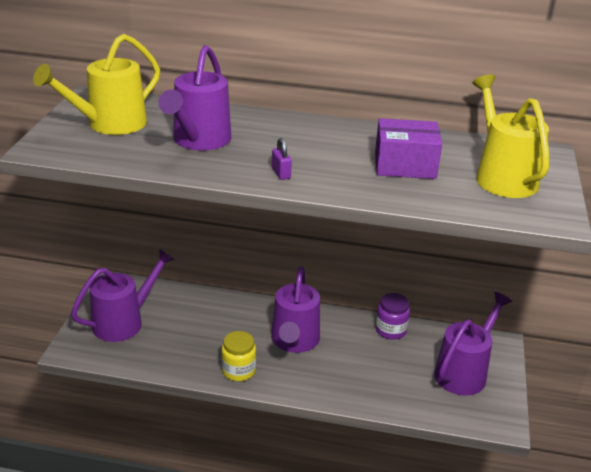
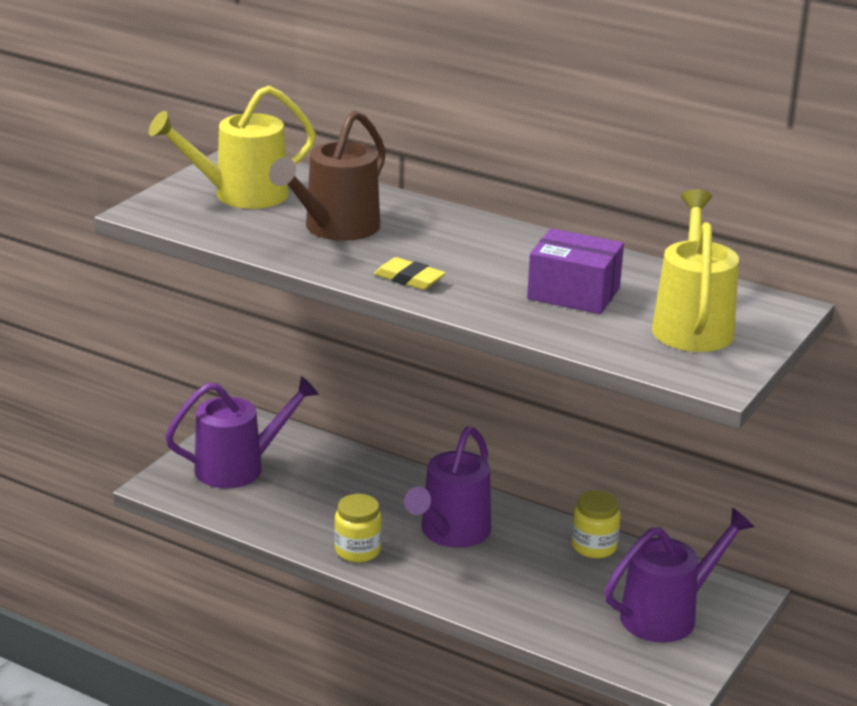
camera: 20 degrees right, 5 degrees down
(198, 141) = (335, 229): purple watering can -> brown watering can
(281, 173) = (409, 279): purple padlock -> yellow eraser
(390, 330) = (594, 547): purple jar -> yellow jar

